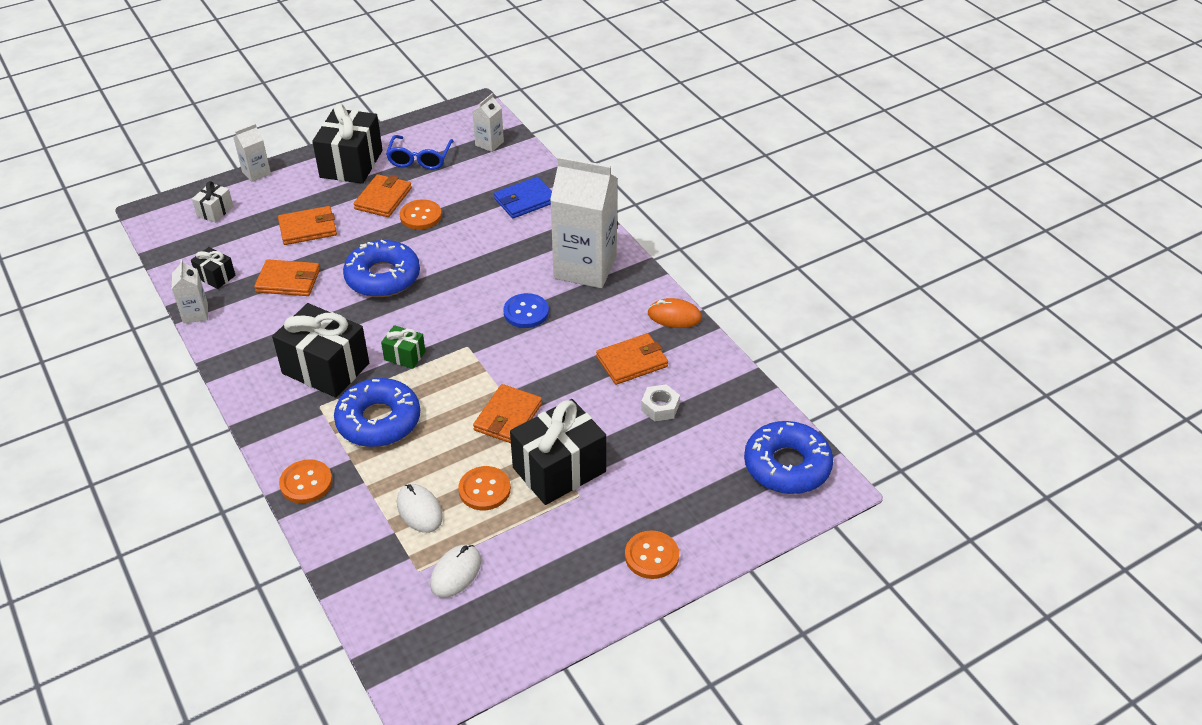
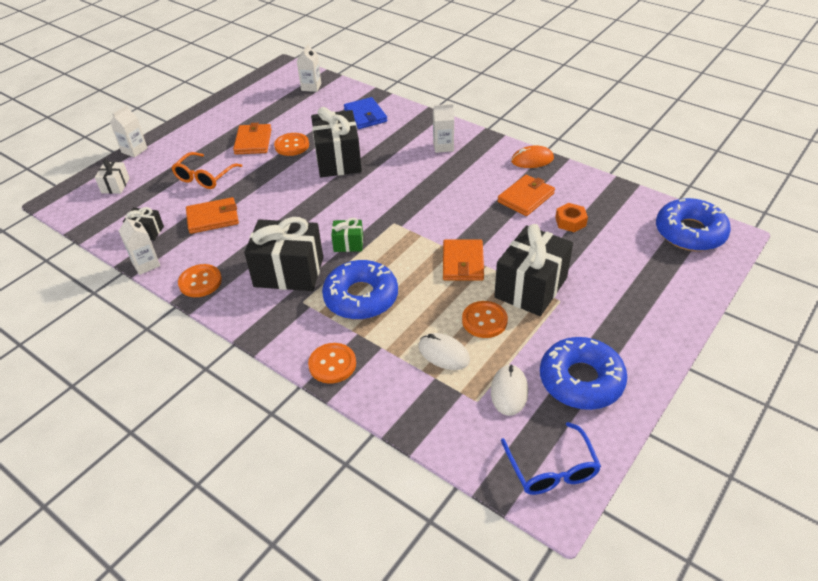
camera: 20 degrees left, 0 degrees up
(308, 228) = (204, 177): orange wallet -> orange glasses
(351, 164) = (211, 125): black gift -> black gift (338, 160)
(383, 277) = (291, 194): blue donut -> blue donut (581, 380)
(420, 159) = (264, 109): blue glasses -> blue glasses (551, 469)
(525, 200) = (365, 116): blue wallet -> blue wallet turned 60 degrees counterclockwise
(526, 312) = (421, 187): blue button -> none
(585, 267) = (443, 146): white carton -> white carton, size x0.46
(651, 556) = (648, 326): orange button -> orange button (200, 282)
(660, 407) = (570, 222): white nut -> orange nut

